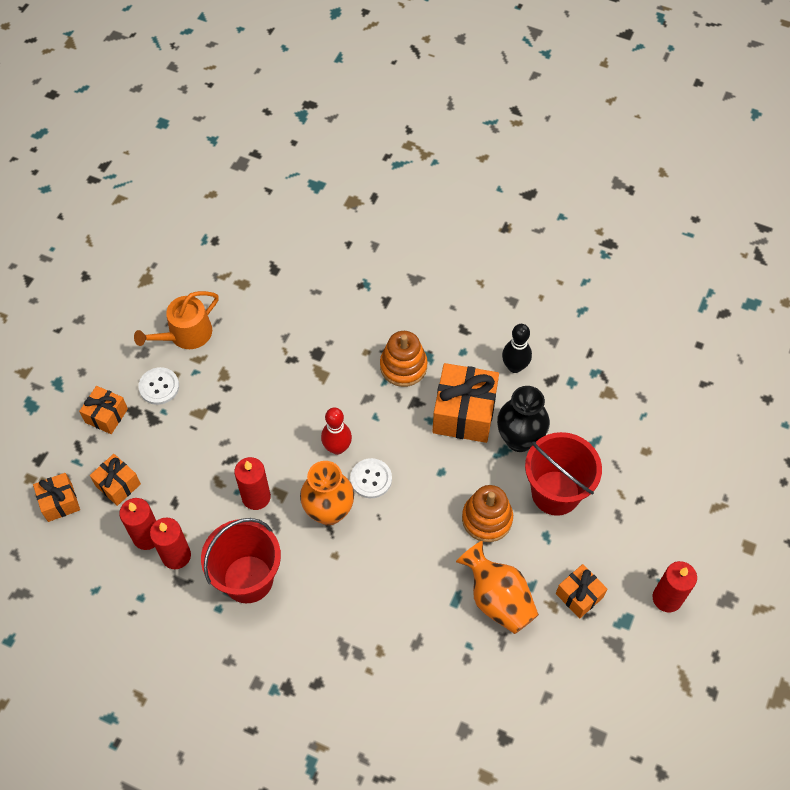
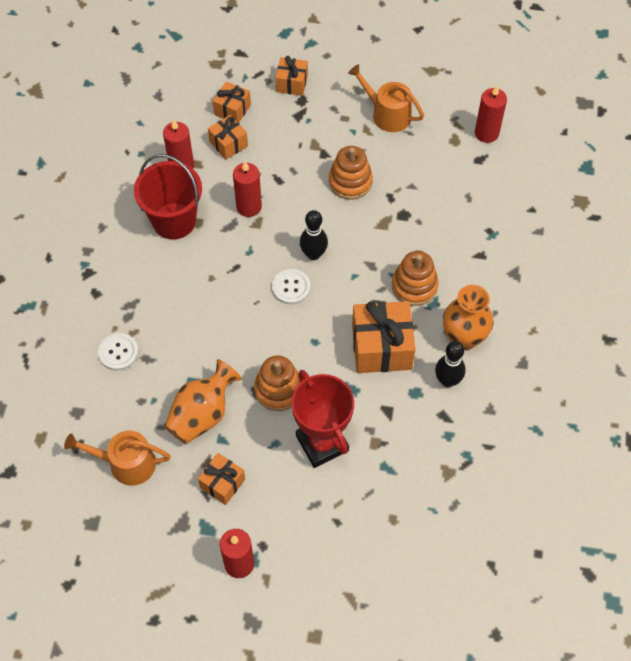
camera: 75 degrees right, 0 degrees up
(60, 502) = (206, 78): orange gift -> orange gift (228, 144)
(147, 536) = (193, 142): red candle -> red candle (486, 133)
(159, 387) = (330, 110): white button -> white button (118, 352)
(259, 391) = (350, 182): none -> orange stacking toy
(329, 511) = (250, 263): orange vase -> orange vase (463, 338)
(337, 448) = (313, 254): red bowling pin -> black bowling pin
(519, 439) = (369, 400): black vase -> none
(536, 688) = (126, 463): none -> orange watering can
(555, 493) = (322, 443): red bucket -> red trophy

